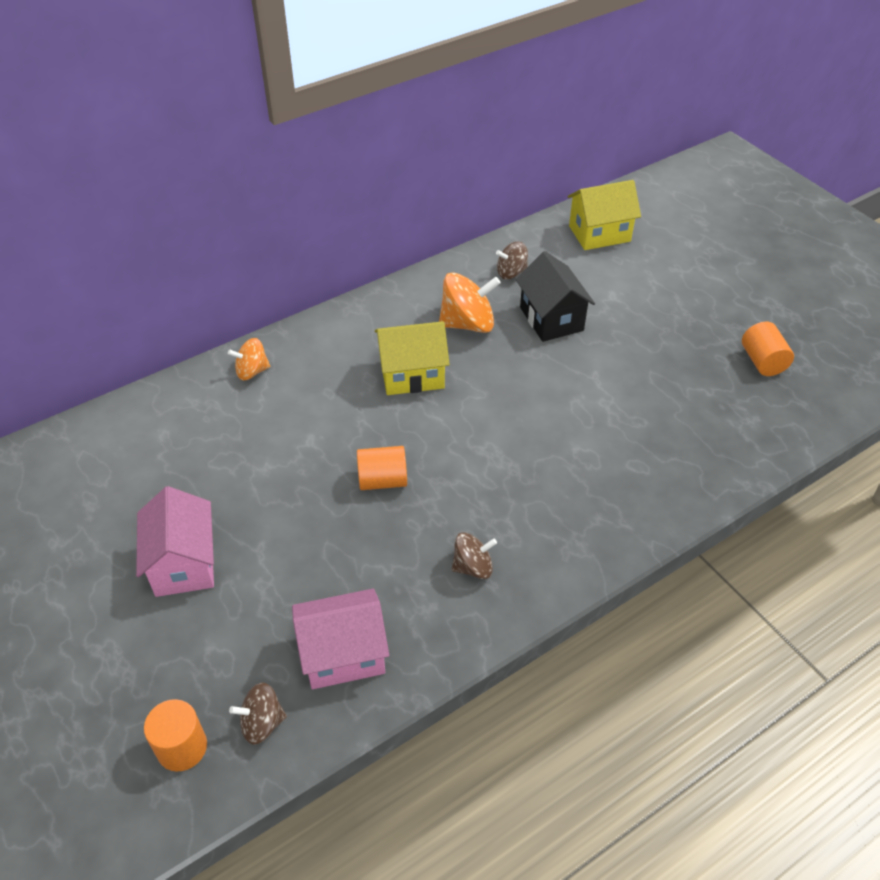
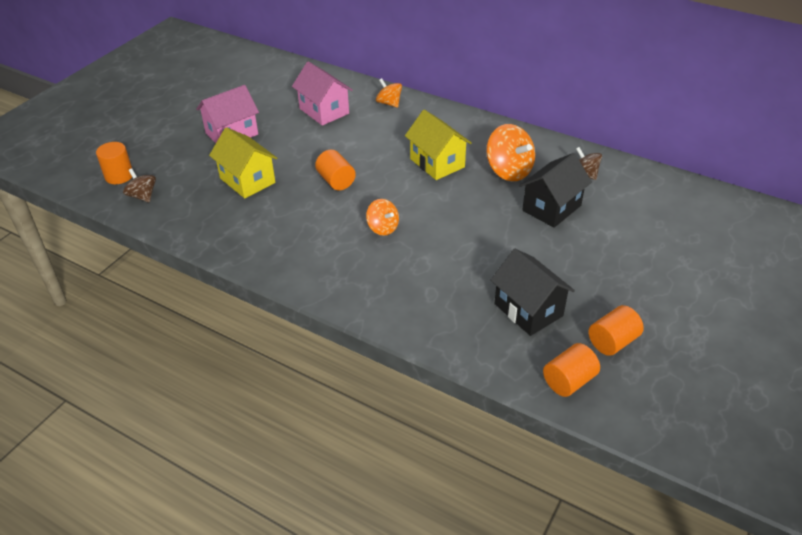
camera: 65 degrees right, 5 degrees down
(343, 654) = (199, 209): pink house -> pink house (324, 111)
(473, 567) = (289, 239): brown spinning top -> none
(503, 467) = (383, 228): none -> orange spinning top
(599, 233) = (682, 205): yellow house -> yellow house (247, 180)
(696, 400) = (528, 310): none -> black house
(801, 412) = (568, 381): none -> orange cylinder

